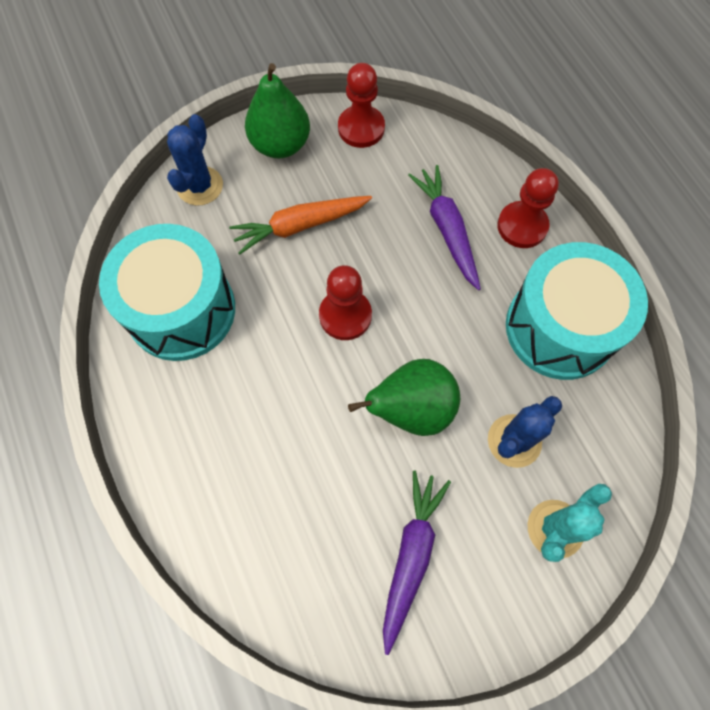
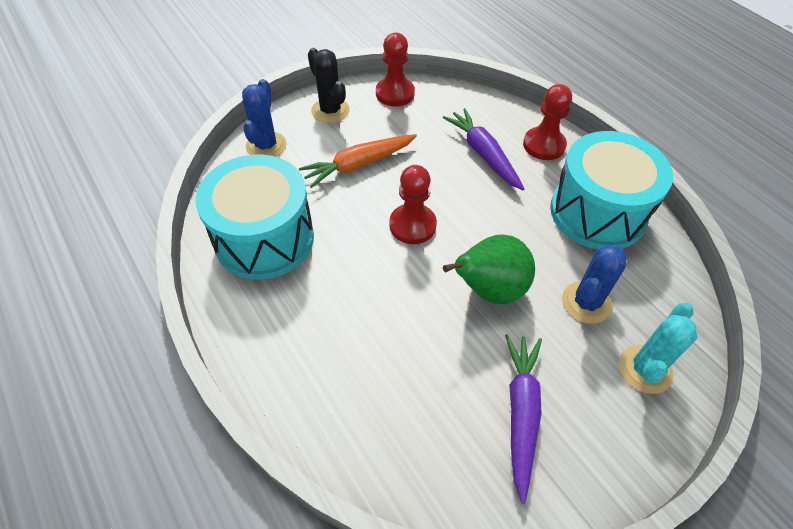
camera: 10 degrees left, 15 degrees down
(280, 145) = (330, 111): green pear -> black cactus

